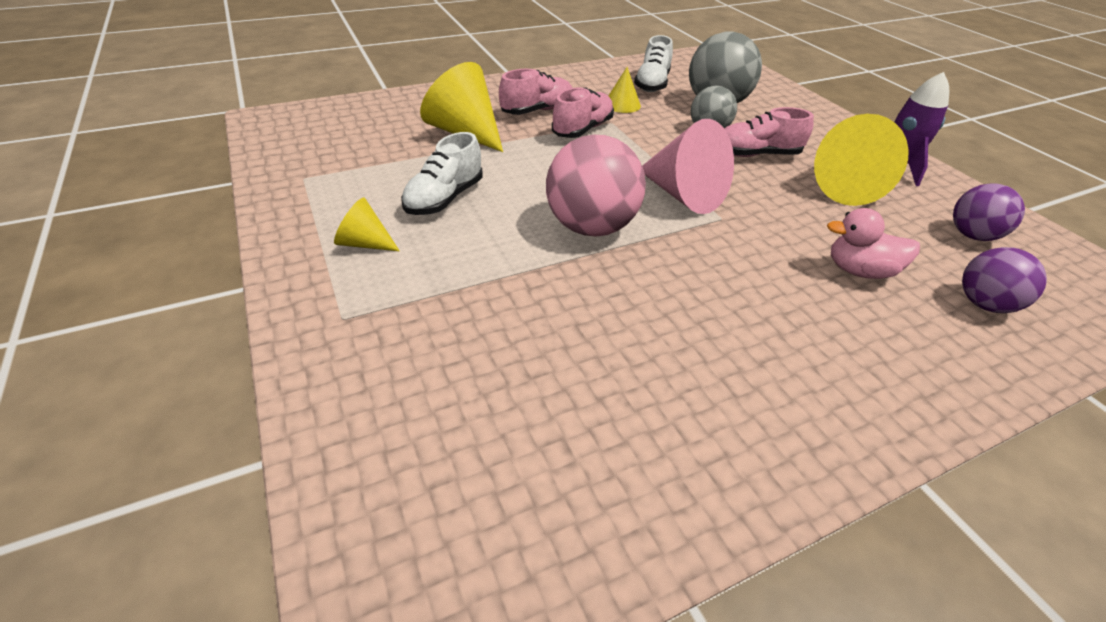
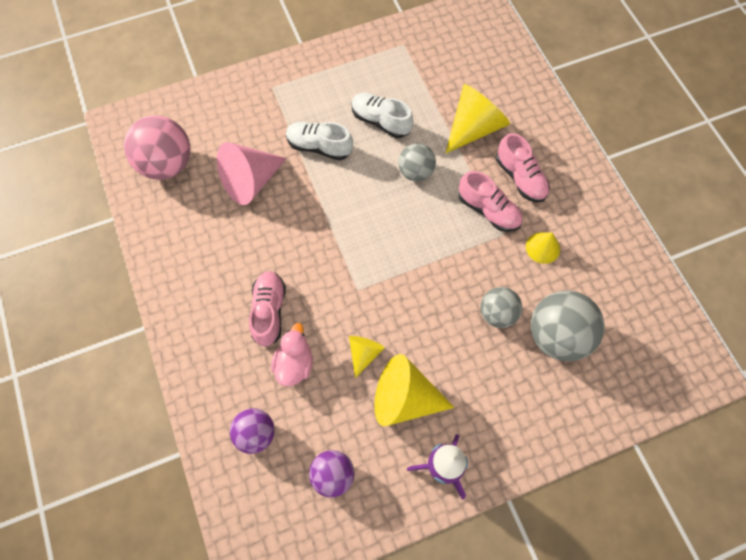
camera: 95 degrees right, 25 degrees up
(365, 243) = (333, 86): yellow cone -> yellow cone (364, 353)
(532, 173) = (415, 172): none -> grey ball
(591, 227) = (348, 204): pink ball -> pink ball (167, 164)
(652, 84) = (597, 282): white shoe -> white shoe (319, 147)
(683, 194) = (388, 269): pink cone -> pink cone (251, 181)
(756, 154) = (454, 343): pink shoe -> pink shoe (269, 311)

